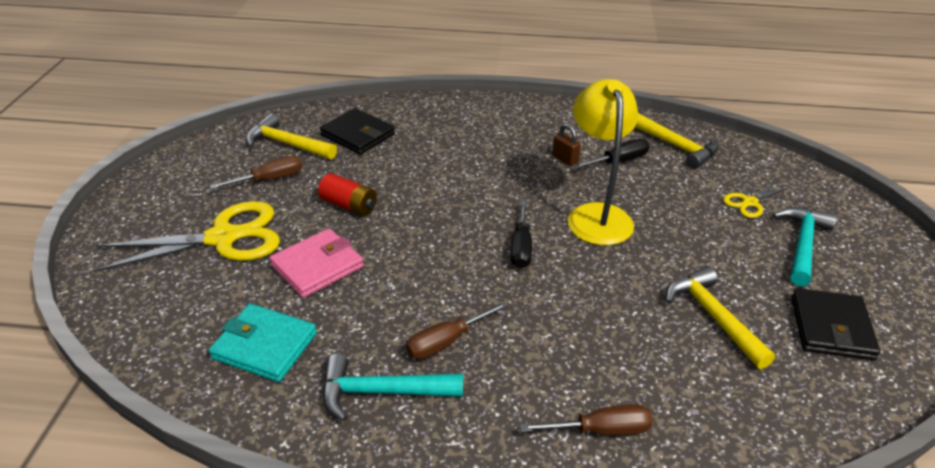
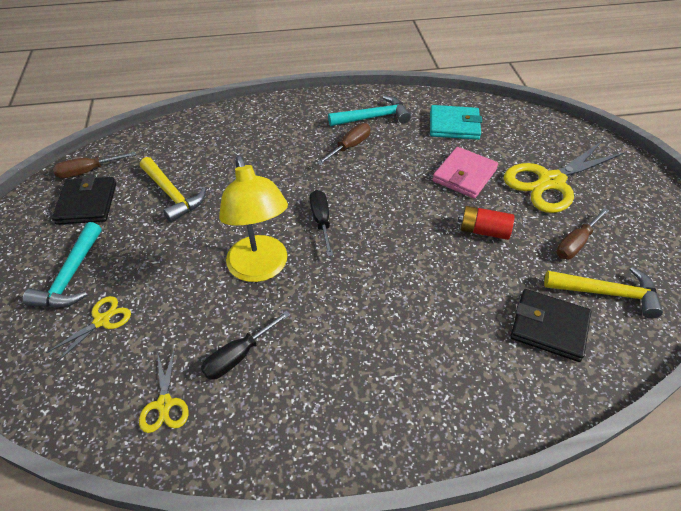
camera: 165 degrees right, 10 degrees up
(565, 159) = (302, 343): brown padlock -> none
(600, 430) = (250, 122): brown screwdriver -> brown screwdriver (88, 171)
(676, 146) = (164, 404): yellow hammer -> yellow scissors

